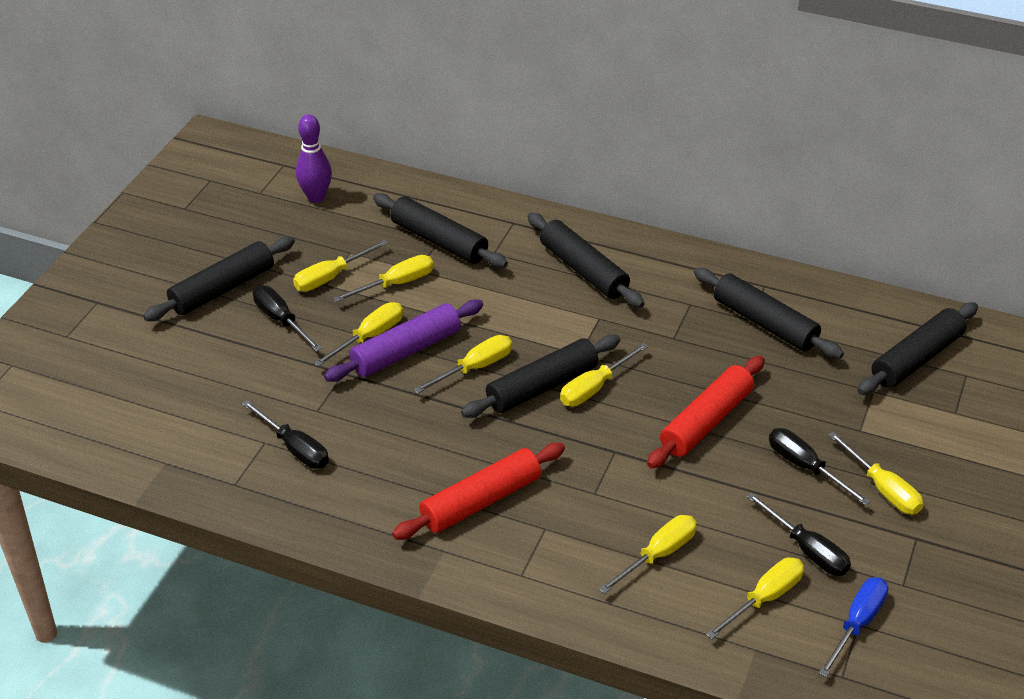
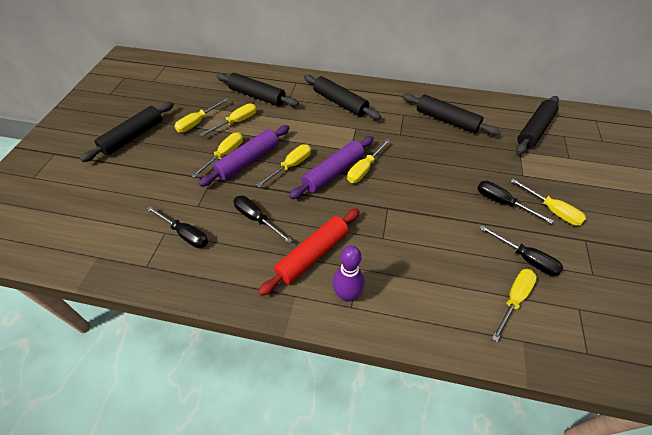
camera: 10 degrees left, 10 degrees up
(281, 320) = (170, 151): black screwdriver -> black screwdriver (256, 219)
(316, 197) = (185, 80): purple bowling pin -> purple bowling pin (347, 295)
(542, 387) = (333, 172): black rolling pin -> purple rolling pin
(658, 555) = (436, 277): yellow screwdriver -> none
(706, 422) = (435, 181): red rolling pin -> none
(857, 624) = (579, 309): blue screwdriver -> none

